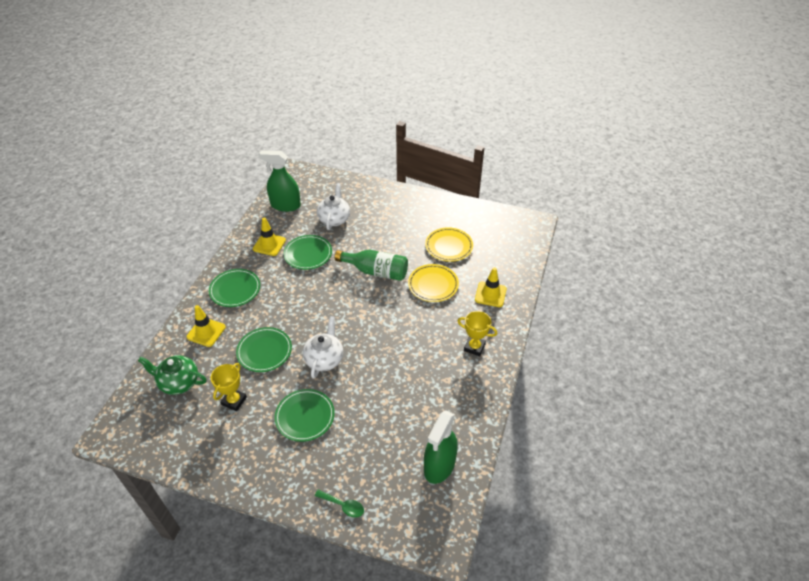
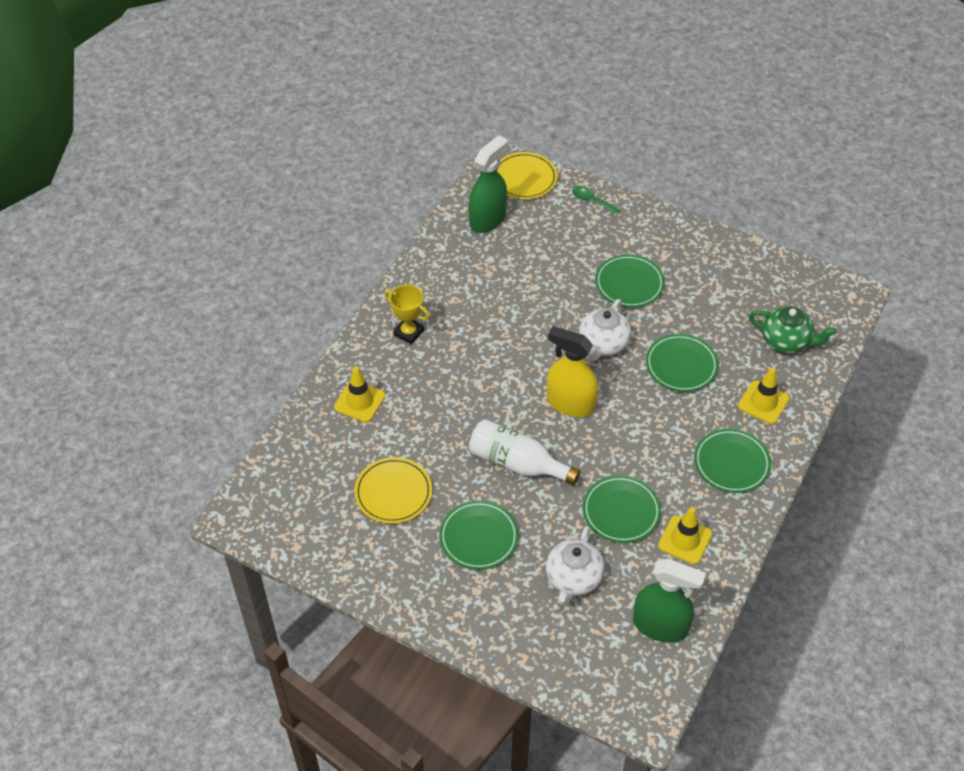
camera: 170 degrees left, 5 degrees up
(234, 401) = (714, 311): yellow trophy -> none
(345, 312) = (570, 403): none -> yellow spray bottle
(376, 271) = (517, 463): green bottle -> white bottle
(392, 231) = (478, 537): none -> green plate
(433, 285) = (437, 428): yellow plate -> yellow plate (524, 178)

